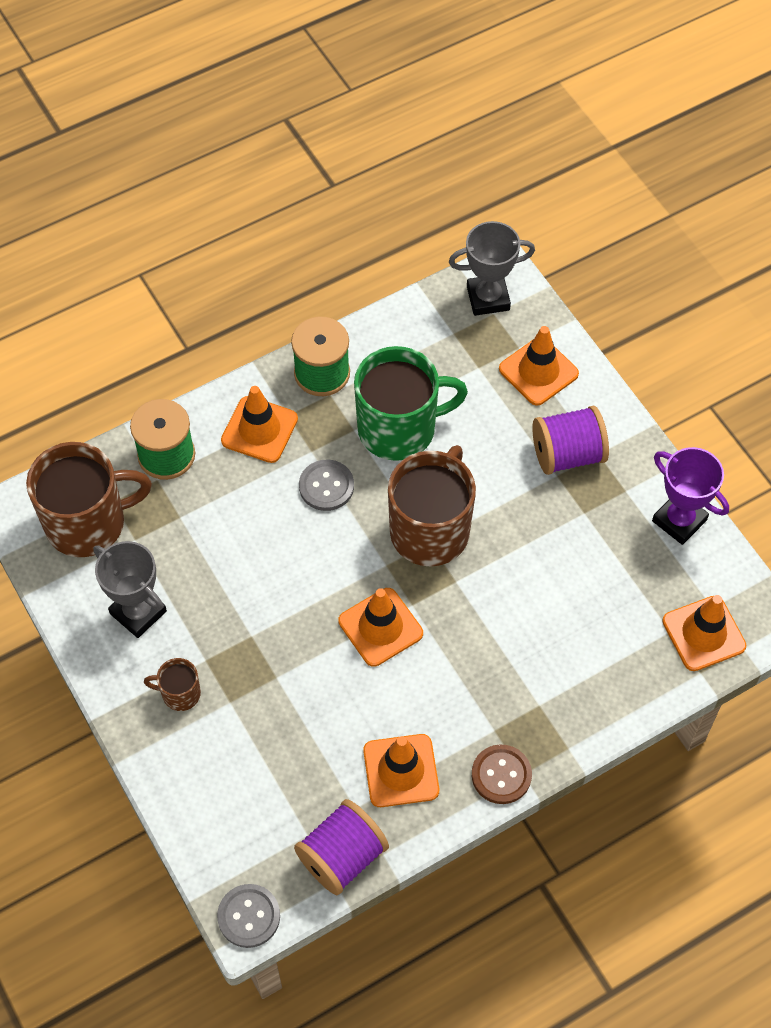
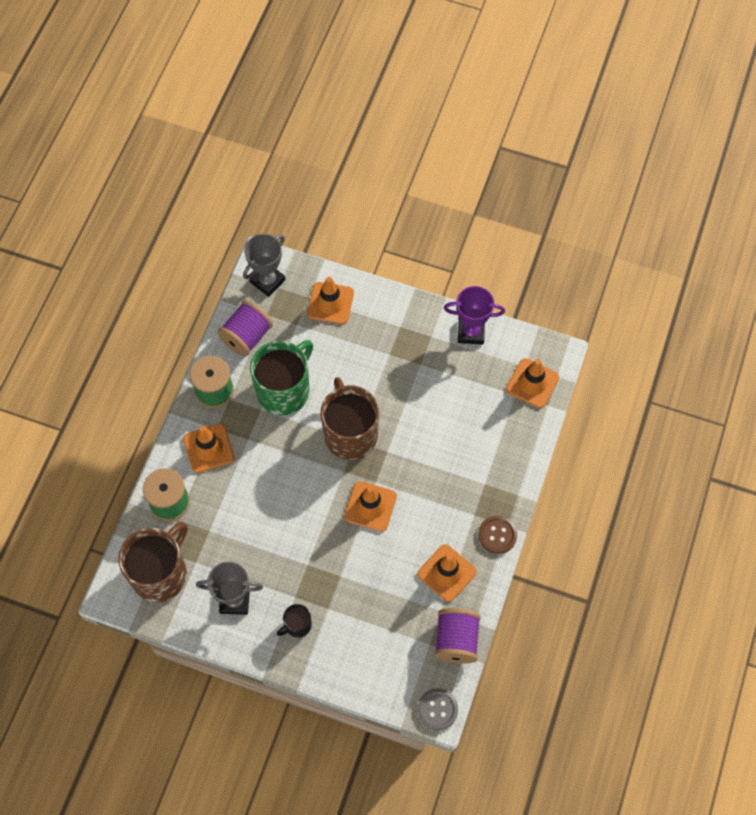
camera: 40 degrees left, 5 degrees up
(180, 693) = (297, 625): brown mug -> black mug
(326, 486) = (274, 452): grey button -> none
(567, 454) = (385, 338): purple spool -> purple spool (247, 336)

